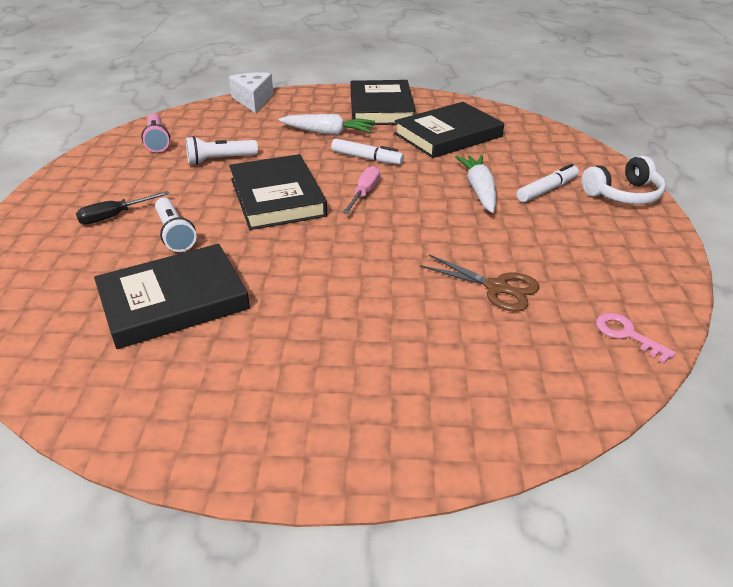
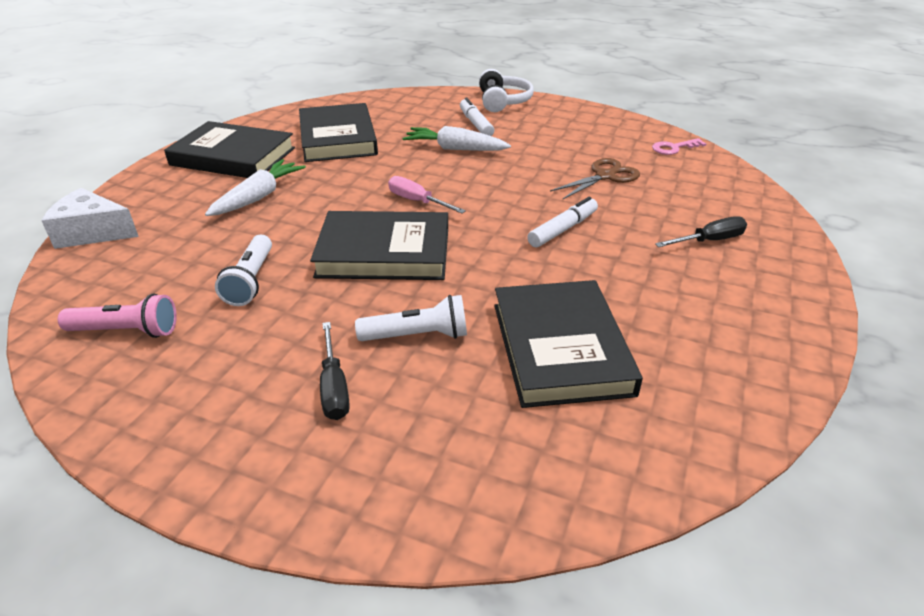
camera: 70 degrees left, 0 degrees up
(367, 158) = (344, 186): white marker -> white marker (563, 229)
(396, 380) = (709, 241): none -> black screwdriver

